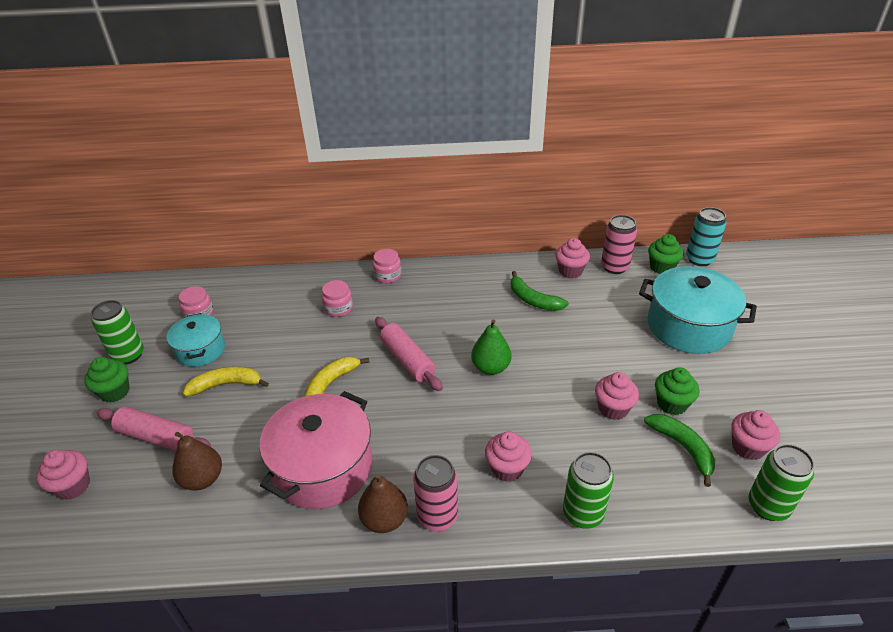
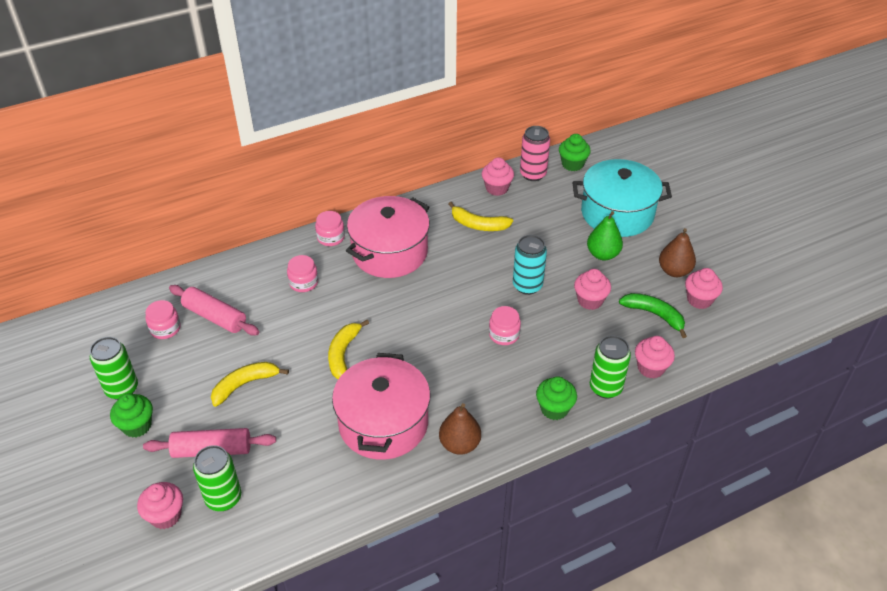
camera: 25 degrees left, 5 degrees up
(200, 350) = (194, 361): turquoise pot -> none
(202, 479) = (283, 468): brown pear -> brown pear (674, 271)
(407, 360) = (399, 311): pink rolling pin -> pink rolling pin (215, 317)
(432, 302) = (390, 252): none -> pink pot
(437, 516) = (499, 427): pink can -> none
(491, 367) = (475, 296): green pear -> green pear (602, 254)
(499, 415) = (504, 334): none -> pink jar
(507, 468) = (533, 374): pink cupcake -> pink cupcake (650, 368)
(533, 300) = (478, 225): green banana -> yellow banana
(671, 404) = (632, 283): green cupcake -> green cupcake (554, 409)
(699, 259) = (600, 148): turquoise can -> turquoise can (527, 286)
(768, 506) = (729, 338): green can -> green can (223, 498)

